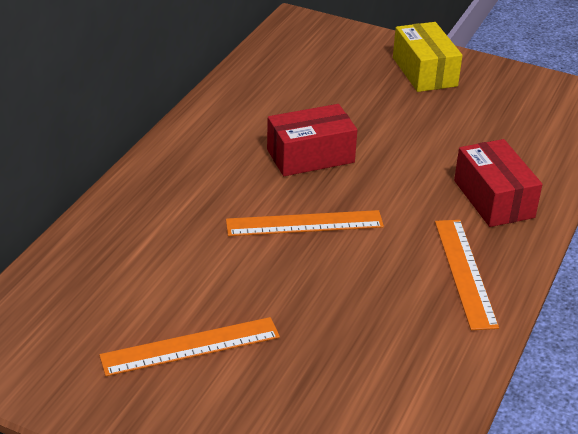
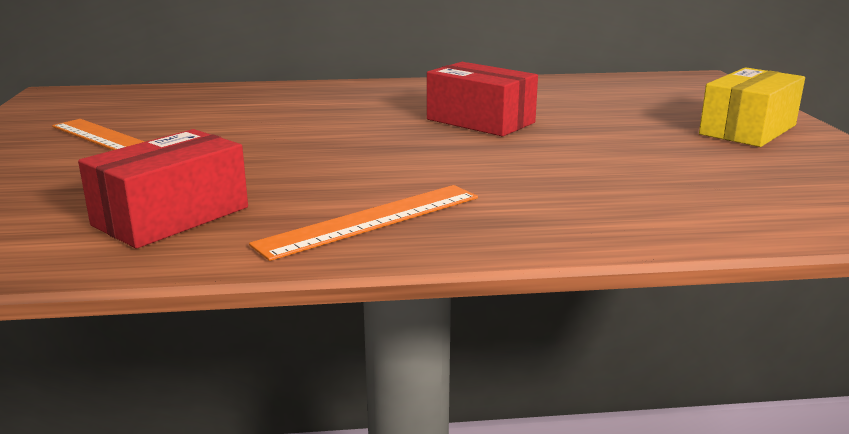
camera: 60 degrees right, 15 degrees down
(304, 223) = (359, 140): orange ruler -> none
(494, 199) = (559, 206): red box -> red box (171, 216)

